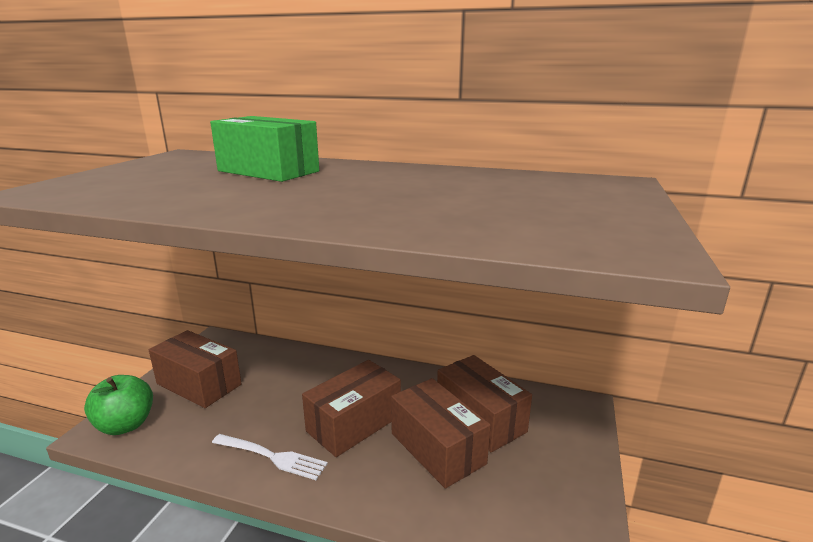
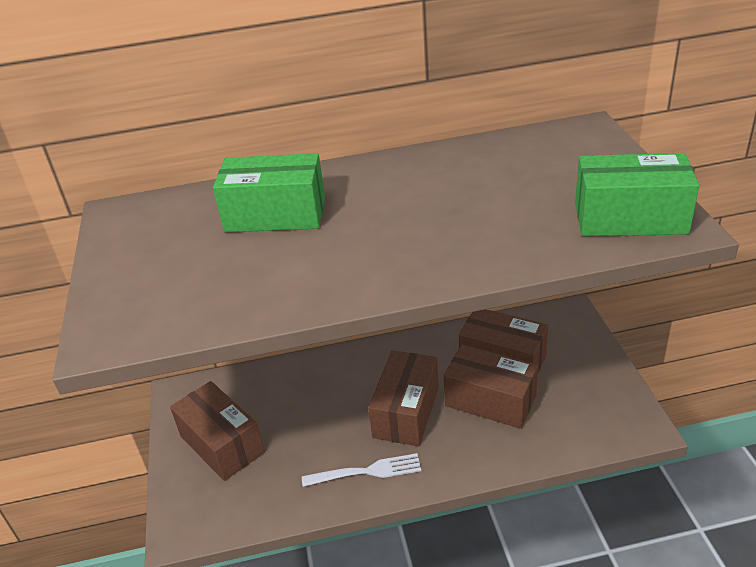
camera: 25 degrees left, 15 degrees up
(125, 425) = (199, 513): green apple -> none
(199, 384) = (221, 444): brown box -> brown box turned 45 degrees clockwise
(588, 234) = (630, 218): none -> green box

